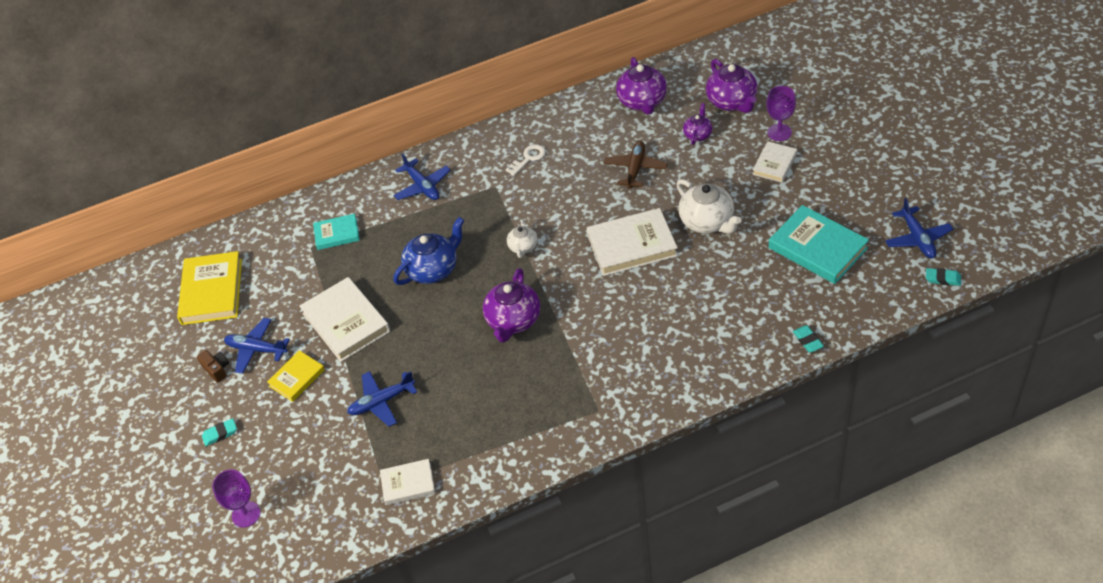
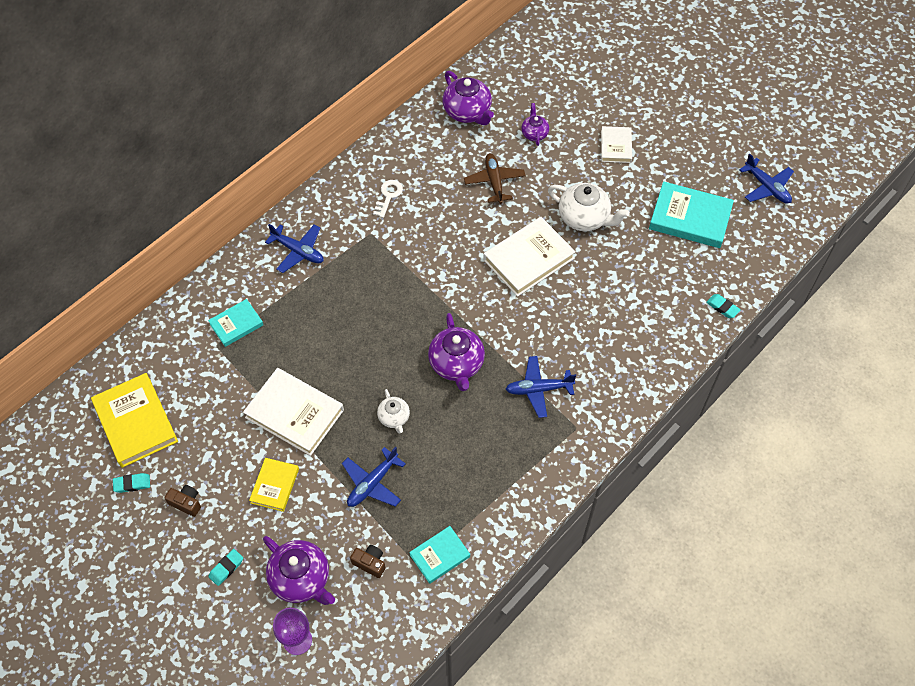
camera: 30 degrees left, 10 degrees up
(256, 349) = (217, 469): blue plane -> blue plane (538, 389)
(343, 470) = (370, 563): none -> brown camera
(408, 484) = (440, 556): white book -> turquoise book
(433, 269) = (353, 334): blue teapot -> none
(523, 247) = (429, 288): white teapot -> white teapot (394, 418)
(732, 102) = (549, 93): purple teapot -> purple teapot (301, 579)
(779, 132) = (605, 114): purple goblet -> none
(942, 279) = (803, 219): turquoise eraser -> turquoise eraser (132, 484)

